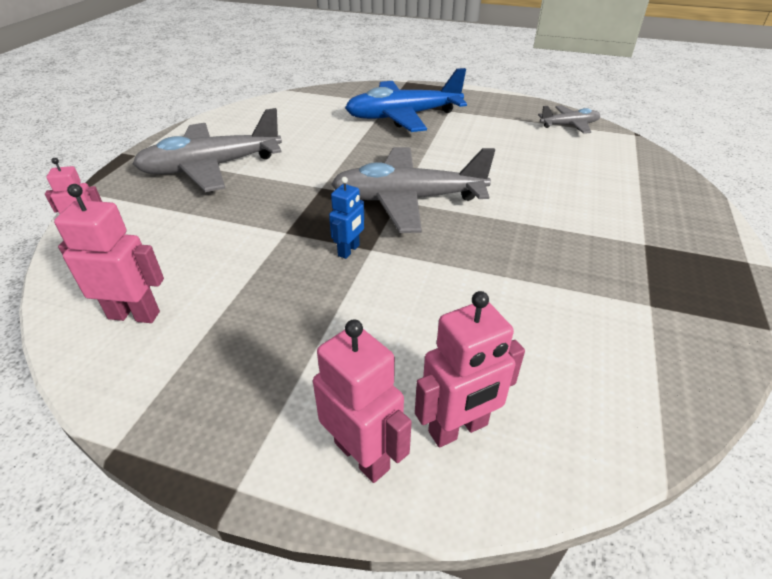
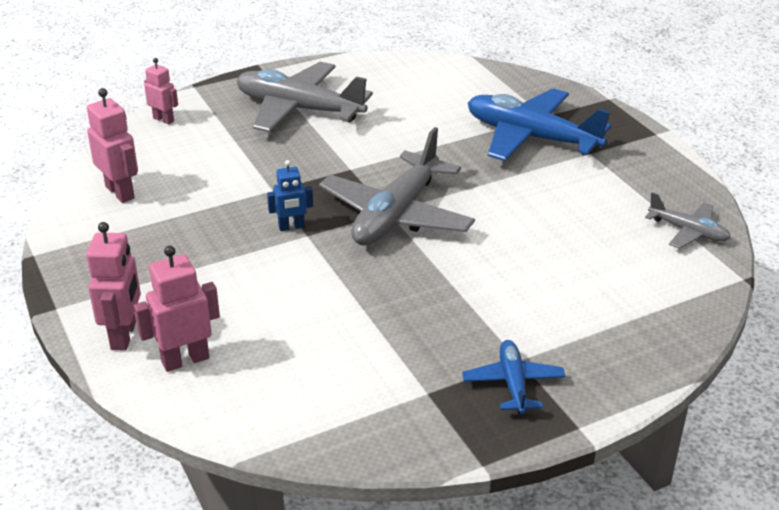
camera: 45 degrees right, 5 degrees down
(408, 199) = (396, 215): grey plane -> grey plane turned 105 degrees counterclockwise
(458, 429) = (185, 360): pink robot -> pink robot turned 135 degrees clockwise
(672, 260) = (513, 383): none -> blue plane

